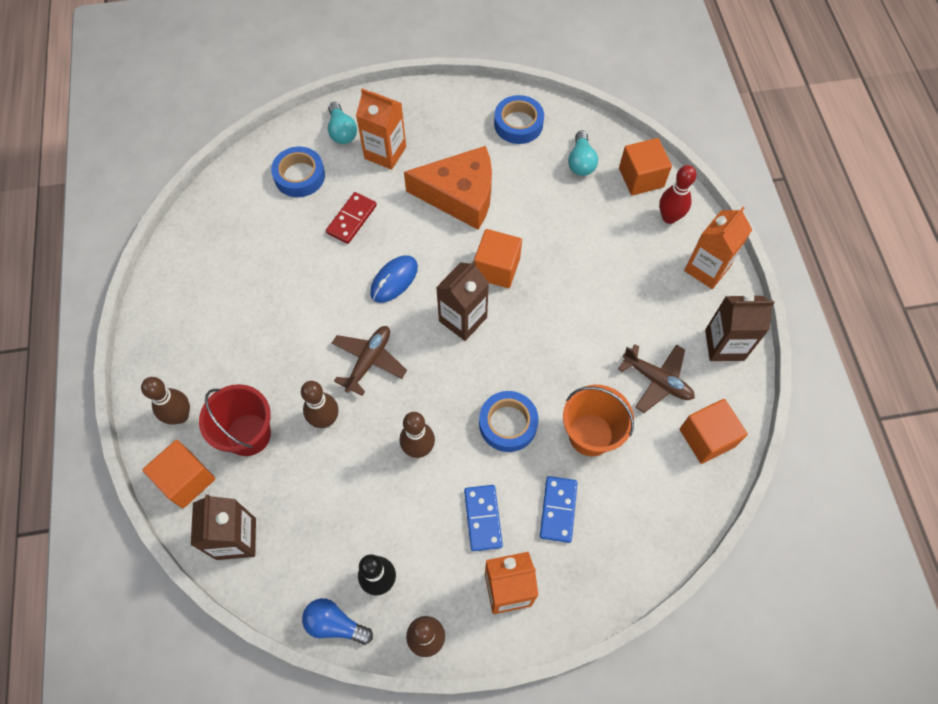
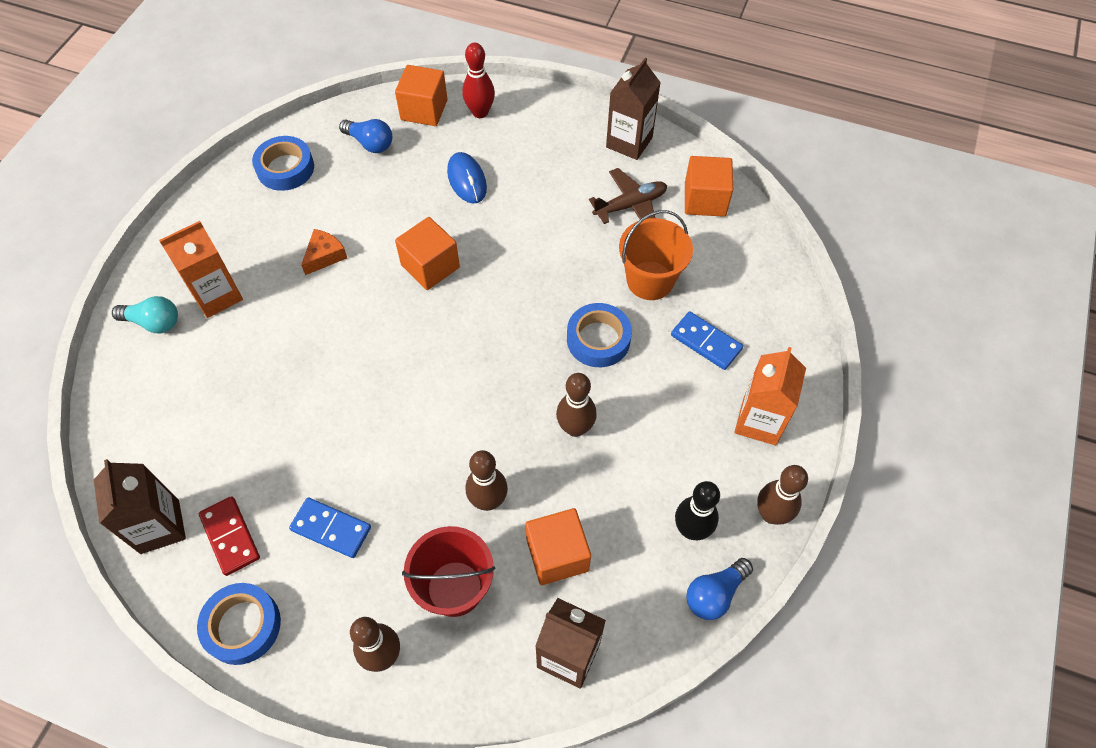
camera: 60 degrees left, 5 degrees down
(186, 480) = (466, 681): orange cube -> orange cube (557, 555)
(299, 176) = (174, 390): blue tape -> blue tape (242, 626)
(351, 219) = (271, 365): red domino -> red domino (230, 537)
(369, 361) = (451, 428): brown plane -> none
(394, 280) = (375, 360): blue mouse -> blue mouse (467, 180)
(460, 195) = (324, 256): orange cheese -> orange cheese, size x0.44
(463, 319) = (464, 322): brown carton -> brown carton (160, 526)
(483, 518) = (679, 407): blue domino -> blue domino (331, 528)
(581, 162) = (370, 143): turquoise light bulb -> blue light bulb
(707, 269) = (550, 115): orange carton -> none

